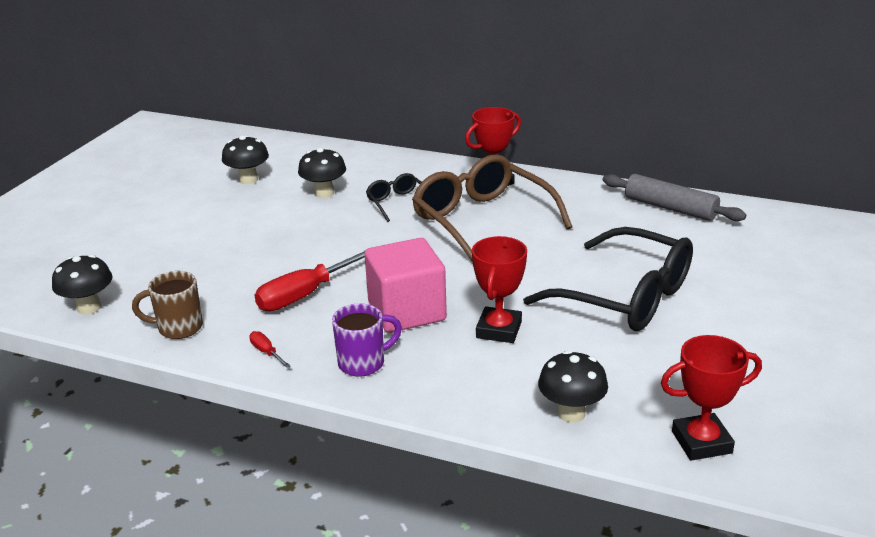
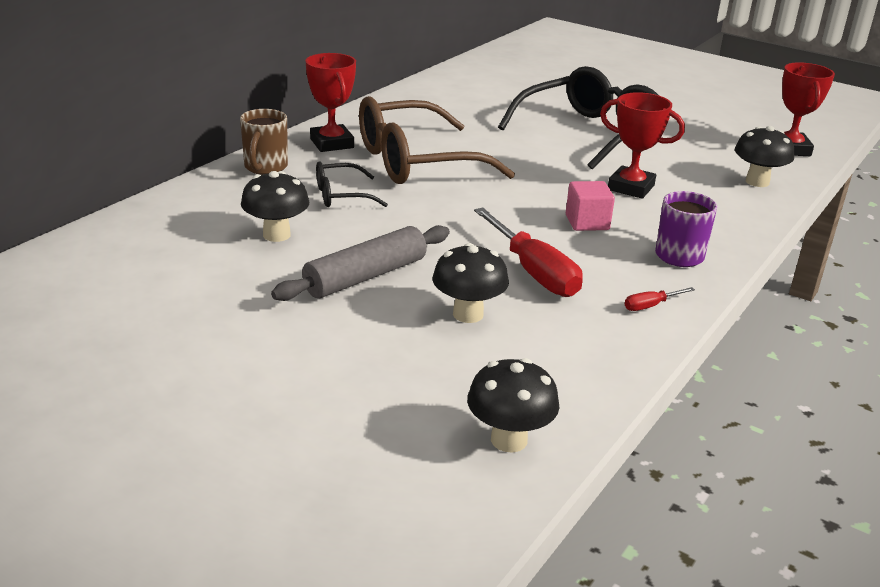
camera: 80 degrees left, 0 degrees up
(178, 328) = (585, 363): brown mug -> brown mug (265, 168)
(248, 180) = (181, 284): black mushroom -> black mushroom (468, 314)
(407, 311) = (587, 222): pink cube -> pink cube, size x0.54
(670, 208) = (444, 89): grey rolling pin -> grey rolling pin (365, 277)

